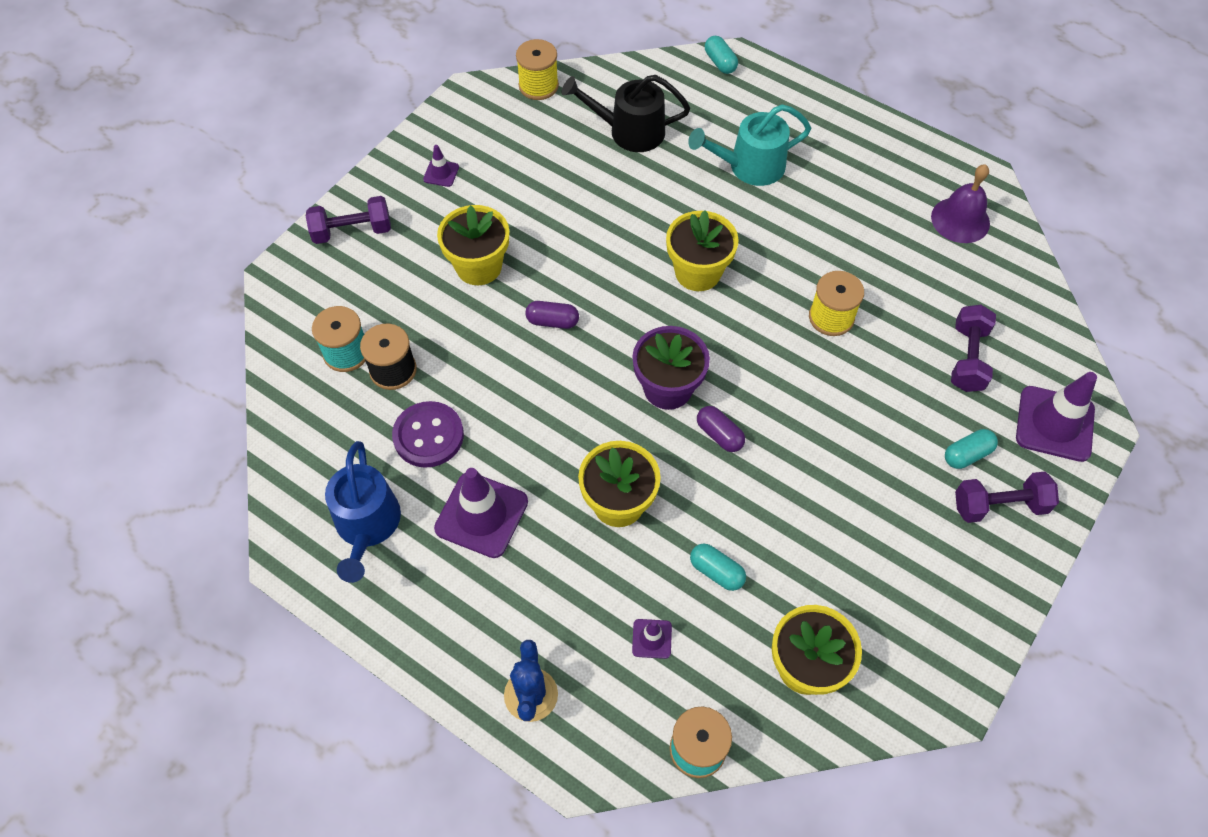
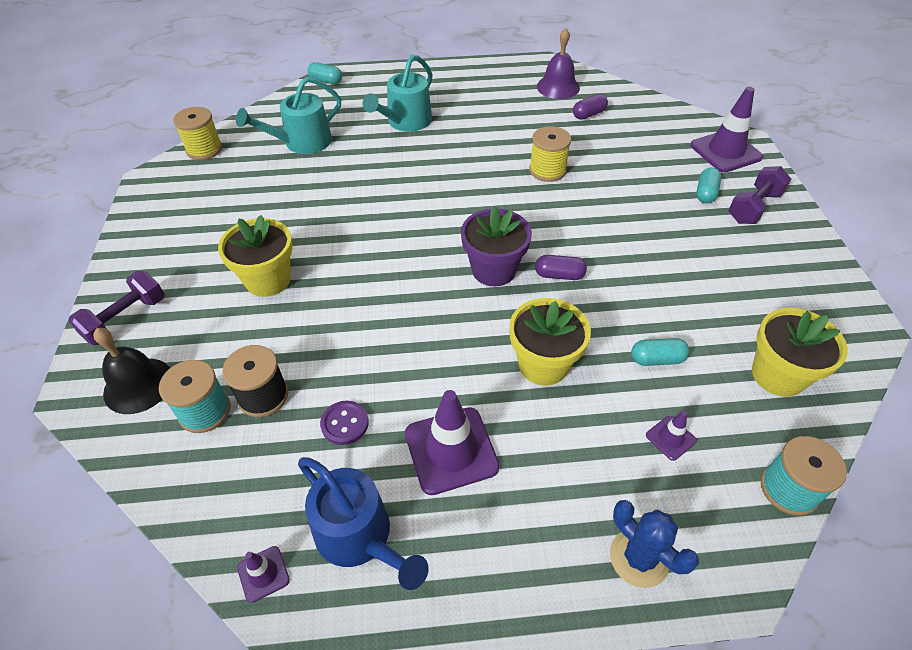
camera: 40 degrees left, 10 degrees down
(320, 297) = (138, 385): none -> black bell
(428, 436) = (344, 423): purple button -> purple button, size x0.63
(441, 173) = (173, 238): purple traffic cone -> purple traffic cone (263, 574)
(552, 321) = (365, 280): purple capsule -> purple capsule (588, 114)
(629, 131) = (302, 142): black watering can -> turquoise watering can
(698, 272) = (437, 193): yellow flower pot -> none
(967, 358) = (644, 147): purple dumbbell -> none

